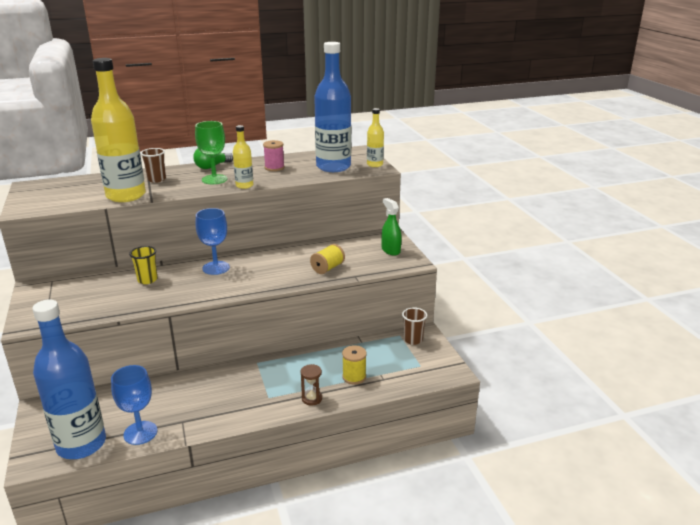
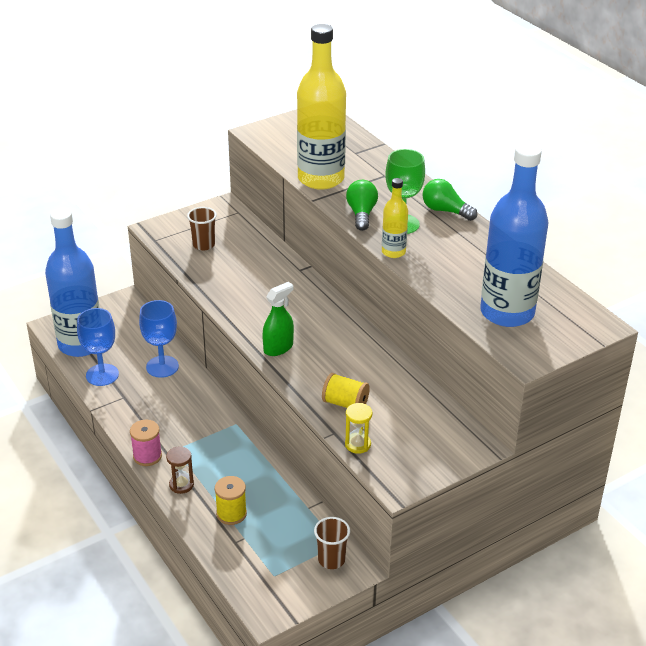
camera: 75 degrees right, 10 degrees up
(147, 280) = (262, 271): yellow cup -> none
(156, 179) = (379, 184): brown cup -> brown cup (203, 245)
(188, 189) = (361, 214): none -> green light bulb
(216, 268) = (308, 311): blue goblet -> blue goblet (162, 366)
(274, 168) = (471, 261): pink spool -> pink spool (147, 456)
(370, 269) = (357, 444): none -> yellow hourglass
(375, 165) = (542, 351): yellow bottle -> none
(390, 250) = (424, 456): green spray bottle -> green spray bottle (278, 348)

